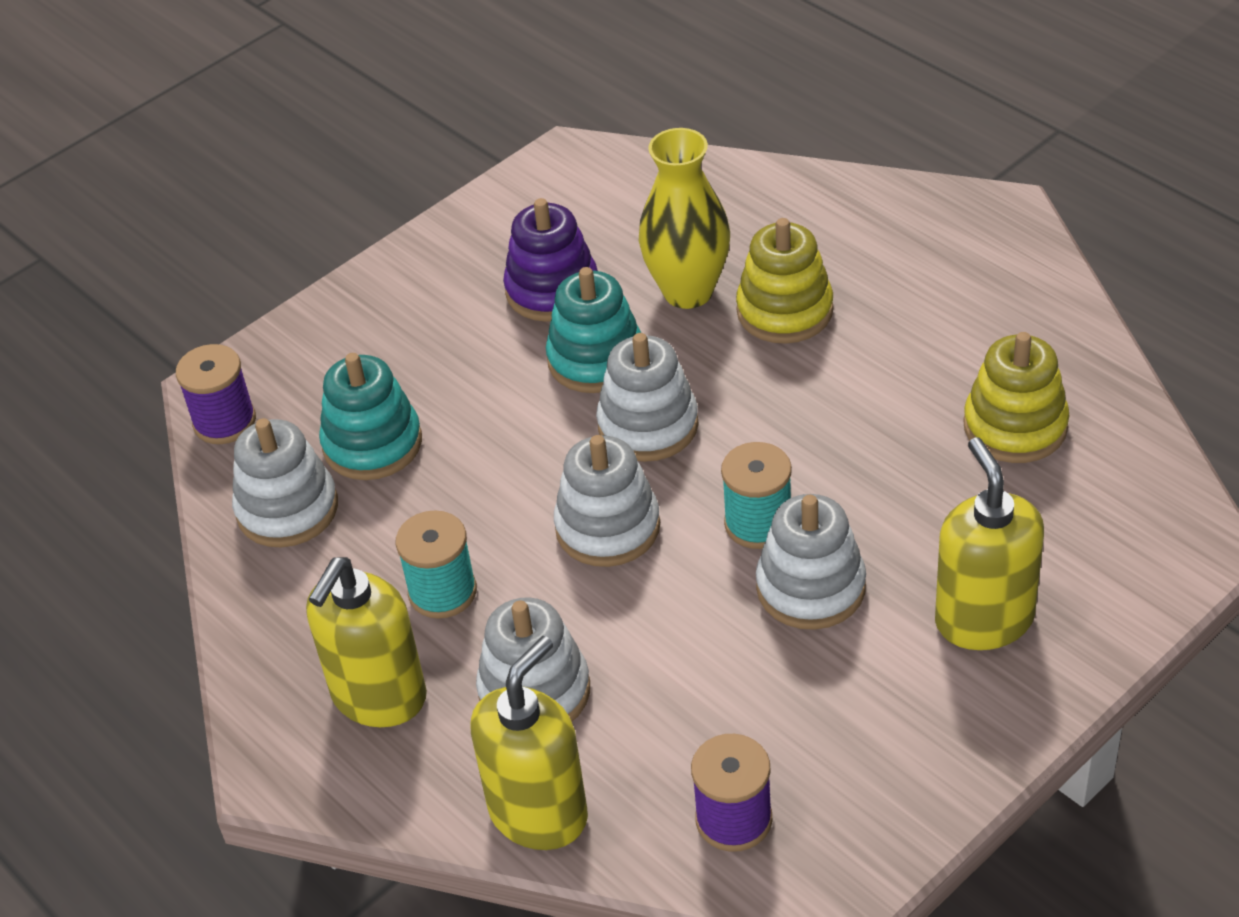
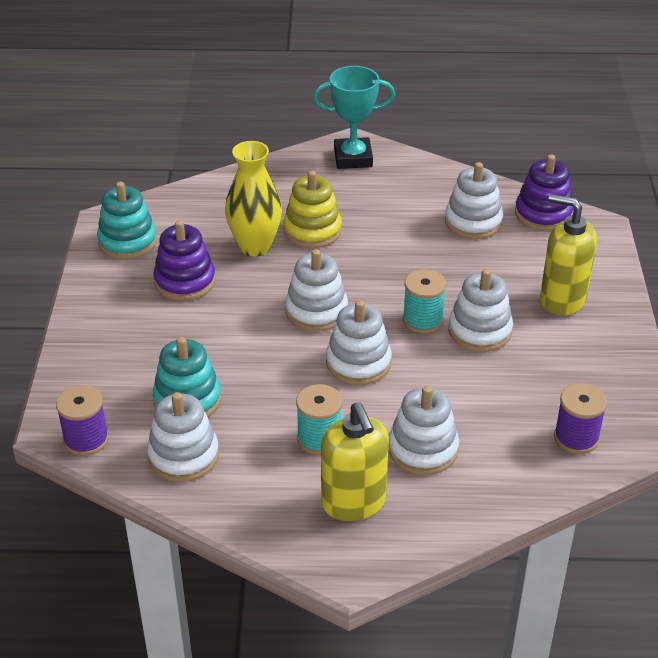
camera: 50 degrees left, 5 degrees down
(539, 813) = (496, 495): yellow soap dispenser -> none
(596, 359) = (251, 298): turquoise stacking toy -> turquoise stacking toy (127, 242)
(975, 233) = (353, 158): none -> turquoise trophy
(1015, 426) = (473, 222): yellow stacking toy -> white stacking toy
(1135, 476) = (543, 214): none -> purple stacking toy

